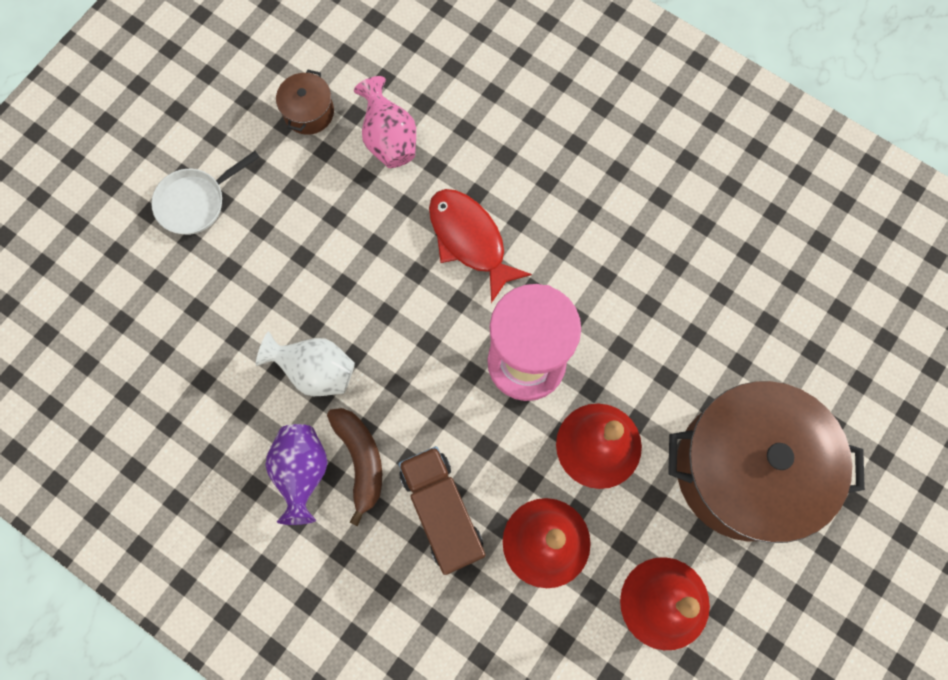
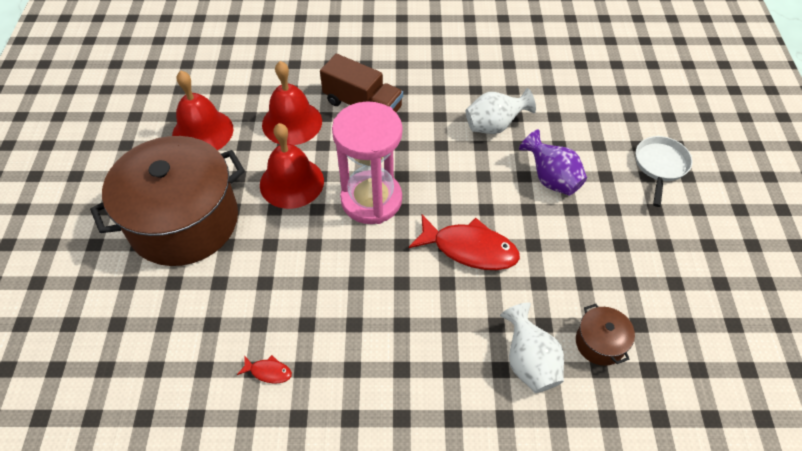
camera: 145 degrees right, 20 degrees down
(302, 472) = (455, 82): purple vase -> purple vase (551, 179)
(308, 112) = (660, 263): brown pot -> brown pot (600, 343)
(360, 460) = (428, 102): brown banana -> none
(389, 139) = (587, 280): pink vase -> none
(505, 108) = (529, 362): none -> white vase
(736, 241) = (268, 372): none -> red fish

